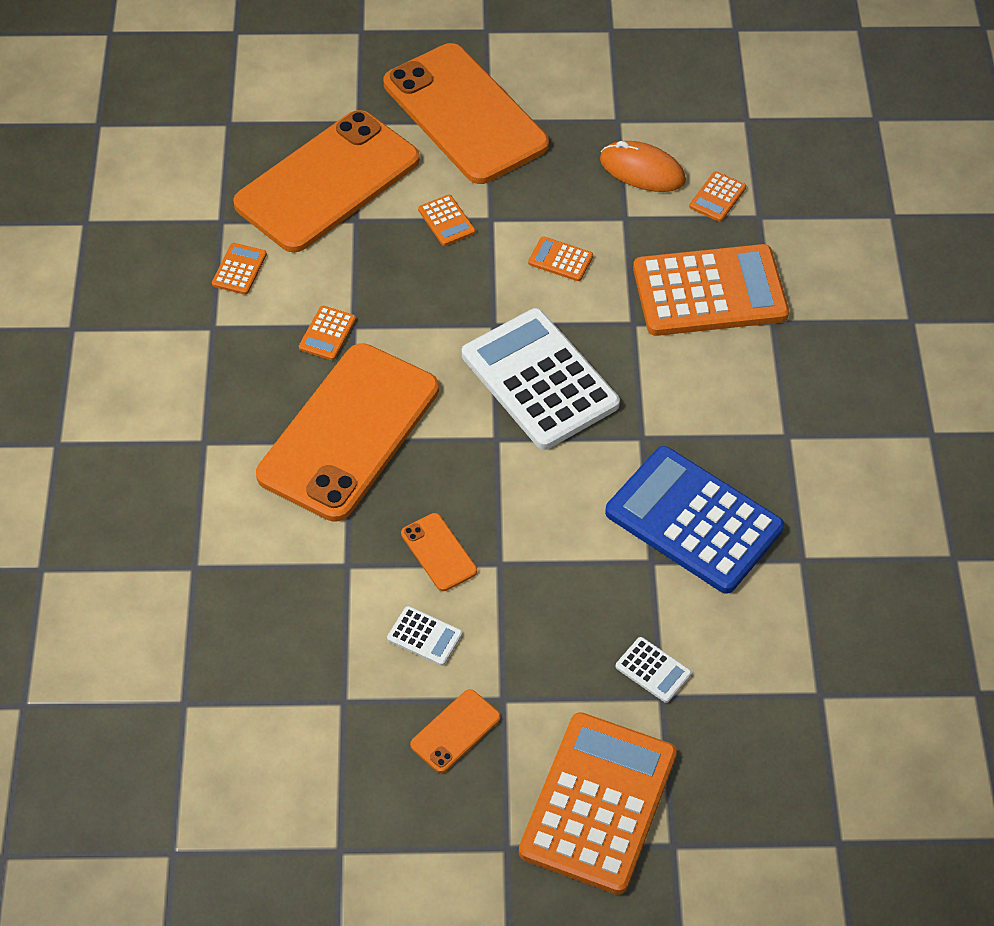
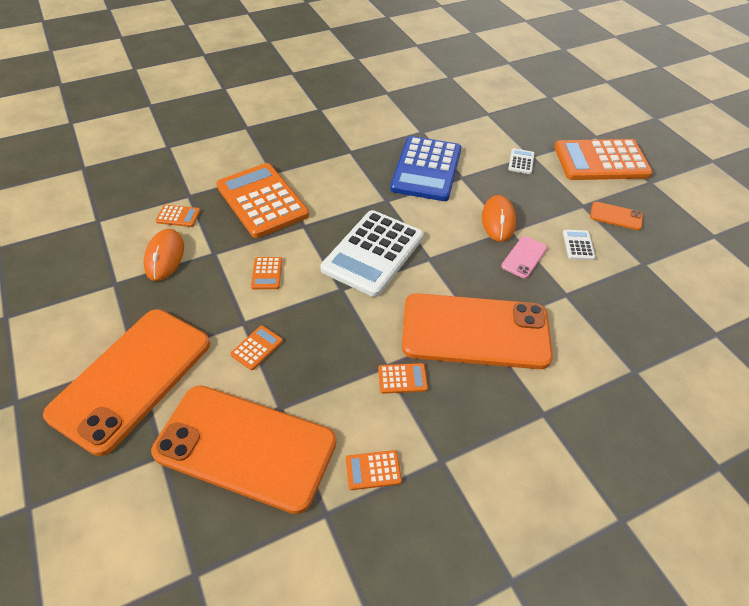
camera: 115 degrees left, 5 degrees down
(439, 552) = (524, 257): orange phone -> pink phone
(528, 559) = (498, 220): none -> orange mouse

